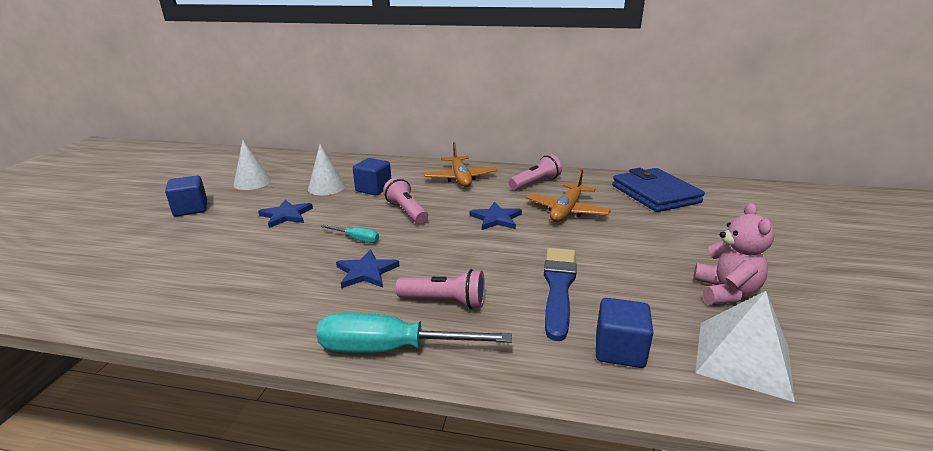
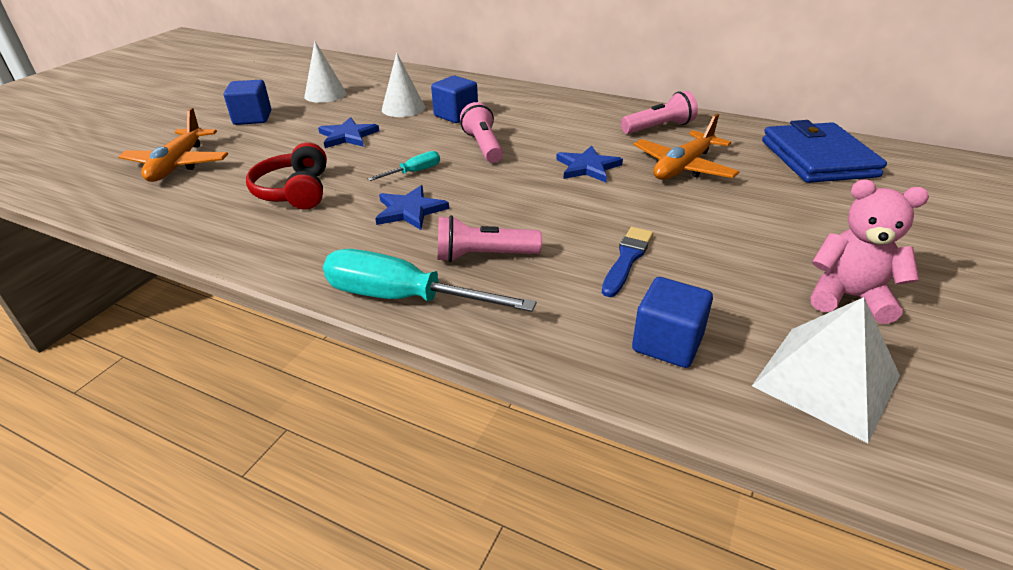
camera: 15 degrees right, 10 degrees up
(255, 269) = (295, 191): none -> red headphones
(357, 239) = (414, 172): turquoise screwdriver -> turquoise screwdriver turned 75 degrees counterclockwise
(445, 301) = (483, 256): pink flashlight -> pink flashlight turned 150 degrees clockwise
(460, 178) = (565, 112): orange plane -> orange plane (178, 165)
(558, 287) = (627, 259): blue brush -> blue brush, size x0.64
(725, 292) = (848, 297): pink teddy bear -> pink teddy bear turned 90 degrees counterclockwise

